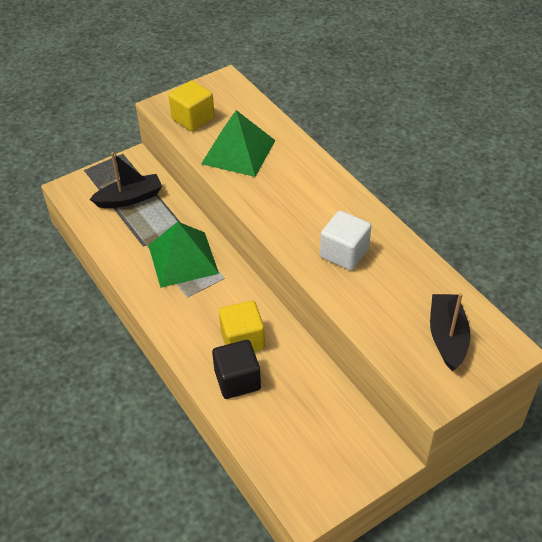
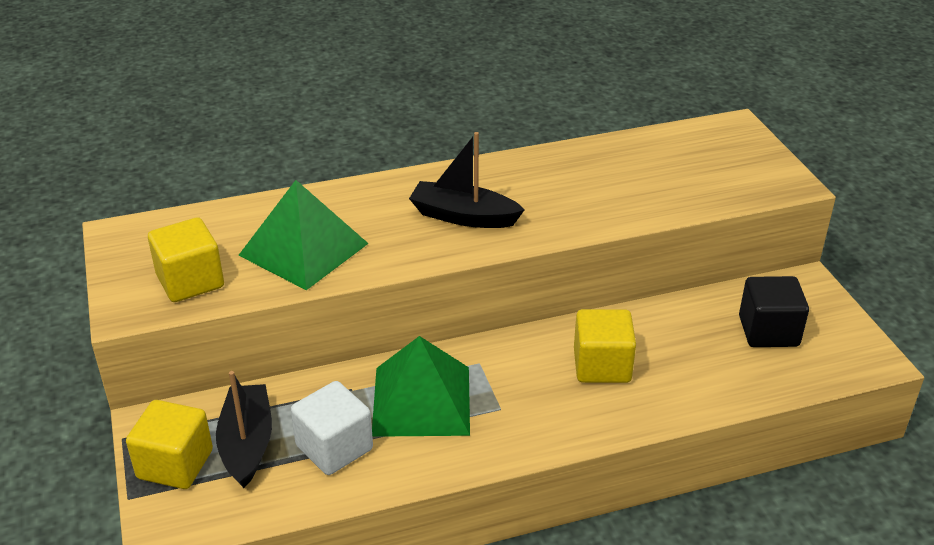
camera: 75 degrees left, 10 degrees down
(109, 177) = (175, 464): none -> yellow cube
(237, 380) = (670, 383): black cube -> black cube (768, 331)
(344, 253) = (554, 198): white cube -> white cube (334, 447)
(447, 337) = (710, 158): black boat -> black boat (463, 216)

